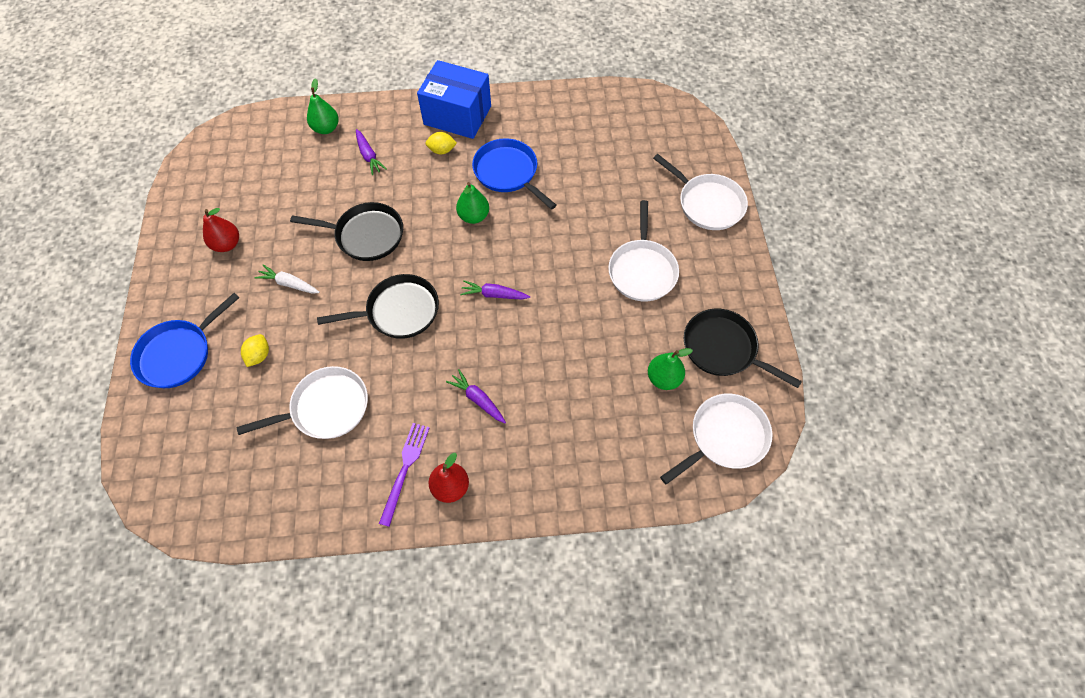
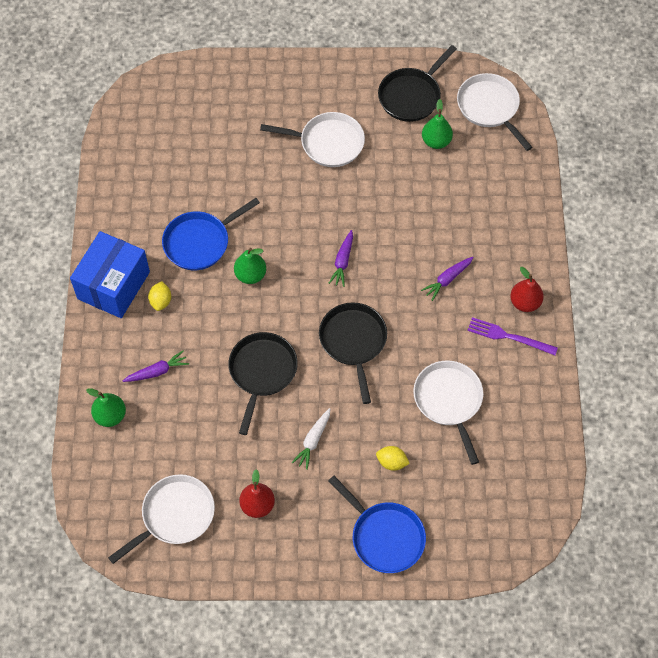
camera: 85 degrees left, 0 degrees up
(707, 203) = (260, 83): white pan -> white pan (174, 515)

